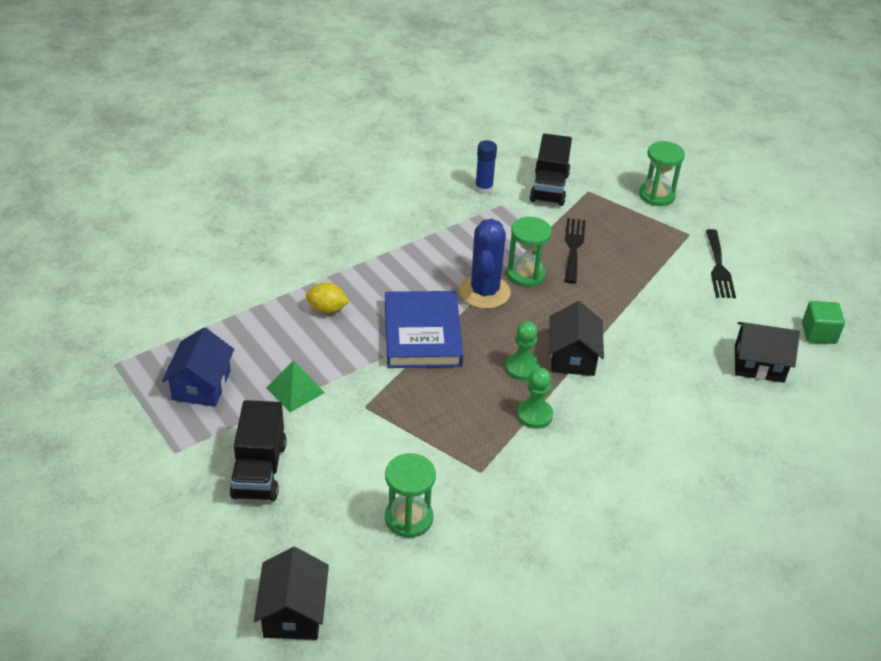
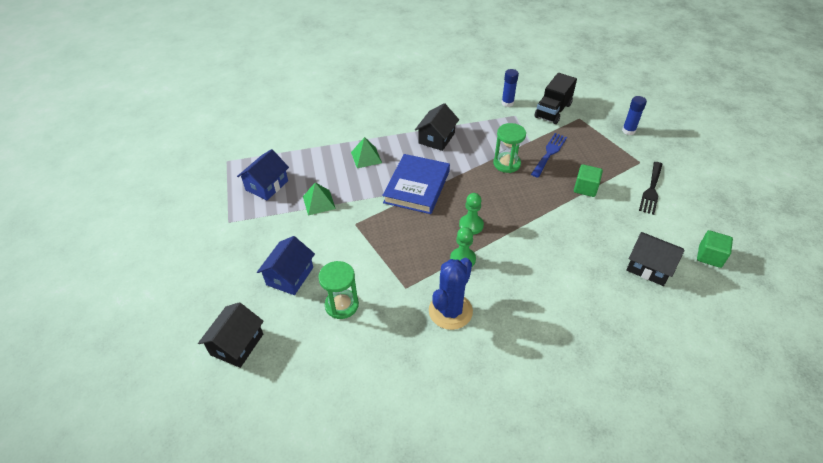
camera: 25 degrees right, 5 degrees up
(259, 470) = (269, 247): black truck -> none
(314, 501) = (290, 276): none -> blue house
(327, 309) = (366, 157): yellow lemon -> green pyramid
(484, 292) = (472, 169): blue cactus -> blue cactus (450, 311)
(572, 357) = (510, 226): black house -> black house (436, 138)
(573, 247) = (549, 153): black fork -> blue fork
(640, 284) = (585, 188): none -> green cube
(657, 195) = (628, 131): green hourglass -> blue glue stick

